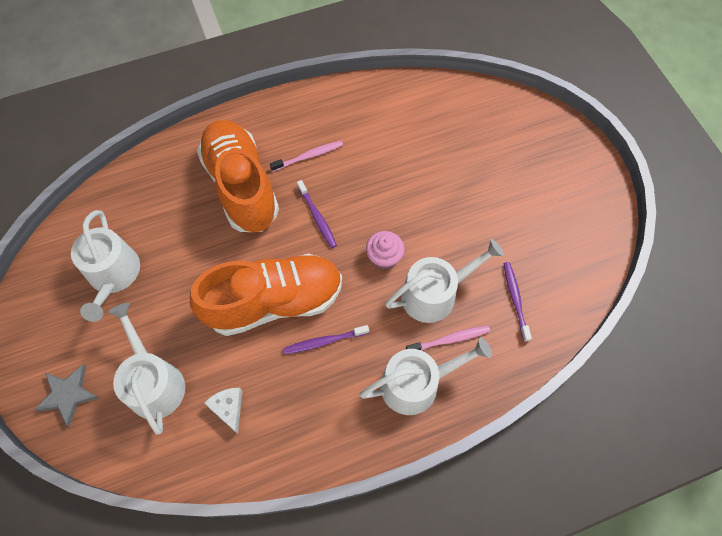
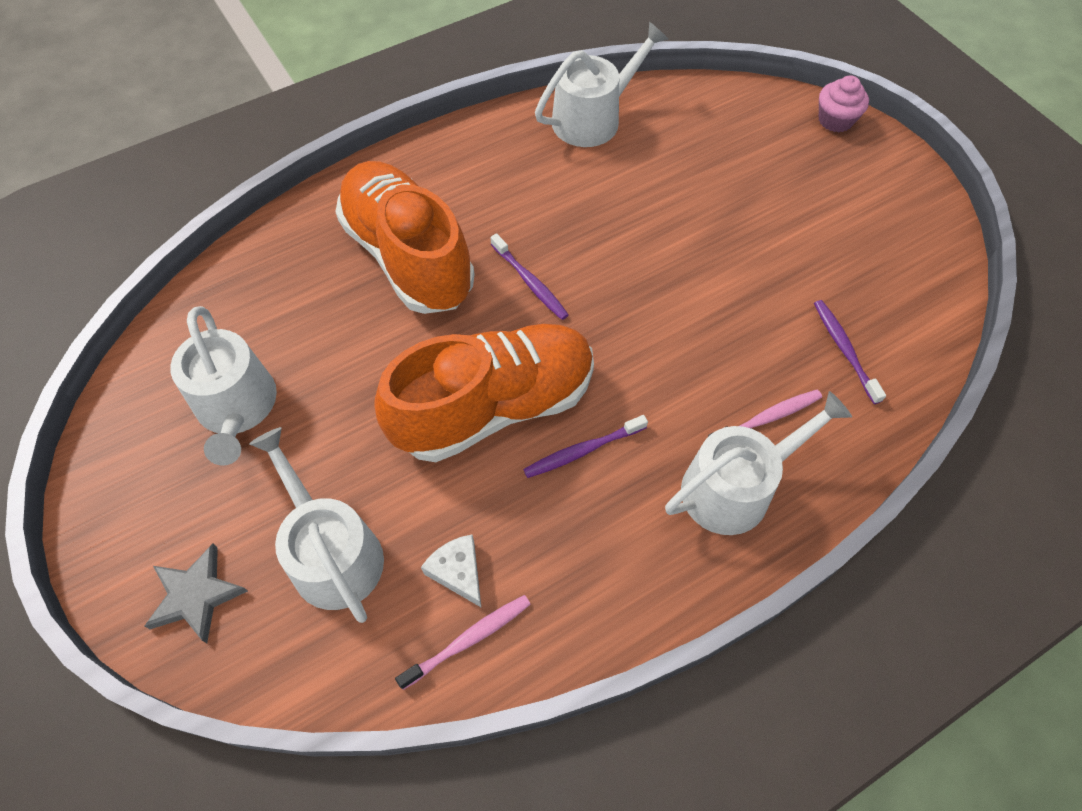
camera: 10 degrees left, 5 degrees down
(309, 156) = (498, 204): pink toothbrush -> pink toothbrush (468, 640)
(384, 257) = (641, 321): pink cupcake -> pink cupcake (835, 120)
(435, 293) = (728, 359): white watering can -> white watering can (593, 118)

